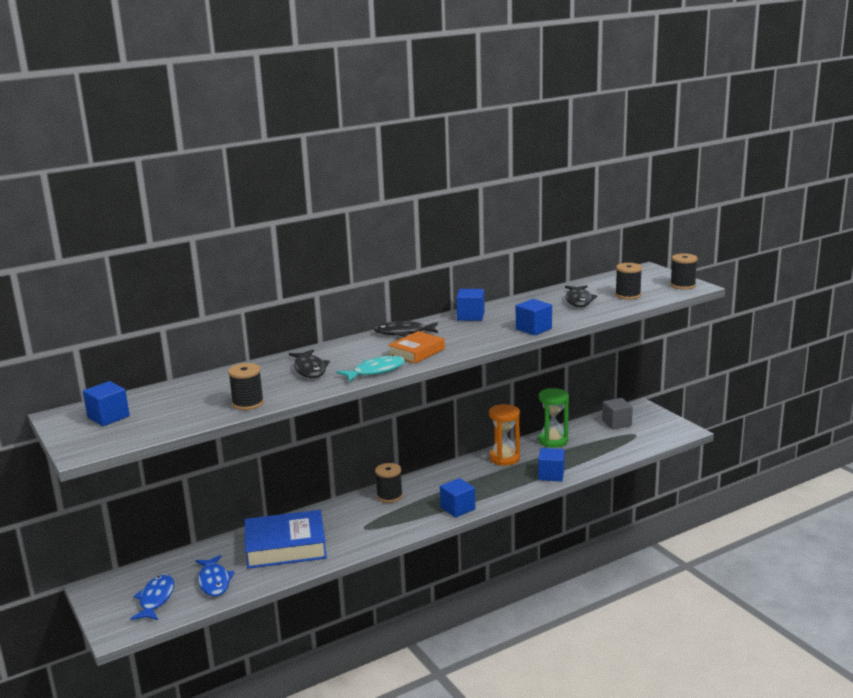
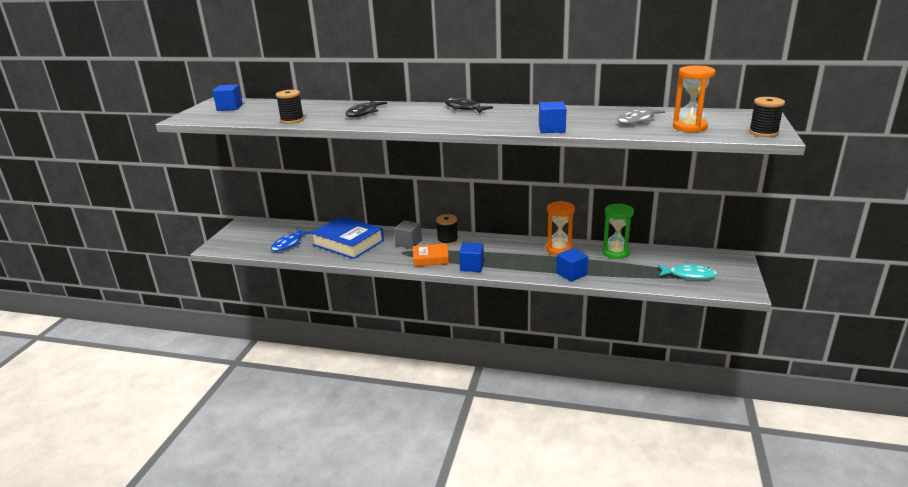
camera: 45 degrees right, 5 degrees up
(156, 599) = (254, 240): blue fish -> none
(376, 371) = (391, 124): turquoise fish -> turquoise fish (689, 275)
(416, 352) = (441, 121): orange book -> orange book (430, 258)
(470, 316) = (531, 110): blue cube -> none
(578, 300) = (637, 120): black fish -> grey fish
(616, 423) = (691, 261): grey cube -> grey cube (408, 243)
(628, 295) = (689, 127): black spool -> orange hourglass

